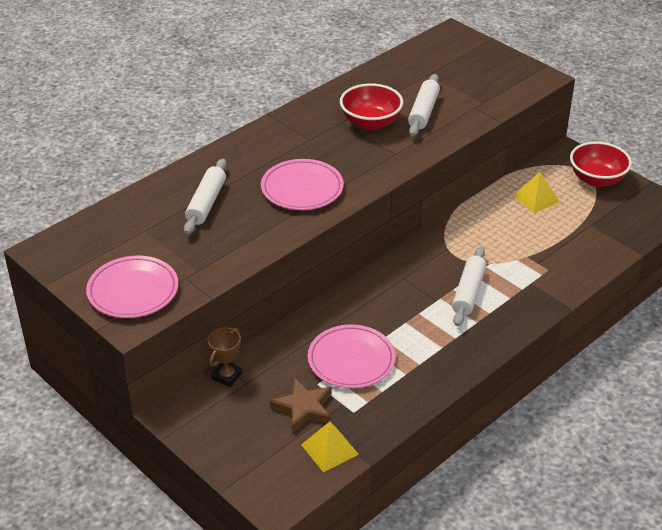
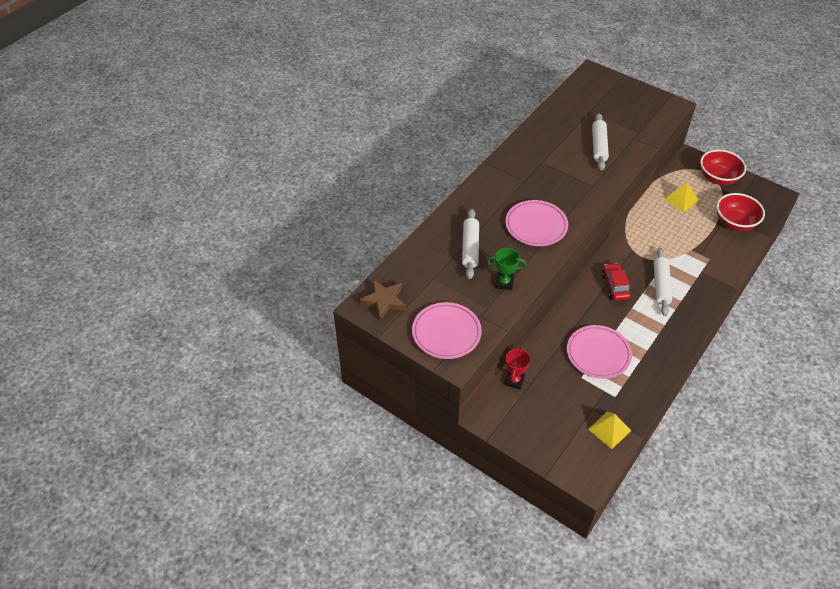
camera: 10 degrees left, 10 degrees up
(227, 376) = (514, 380): brown trophy -> red trophy
(232, 245) = (504, 282): none -> green trophy
(303, 408) = (579, 399): brown star -> brown star (384, 301)
(370, 123) = (564, 161): red bowl -> red bowl (735, 223)
(406, 285) = (615, 286): none -> red car

